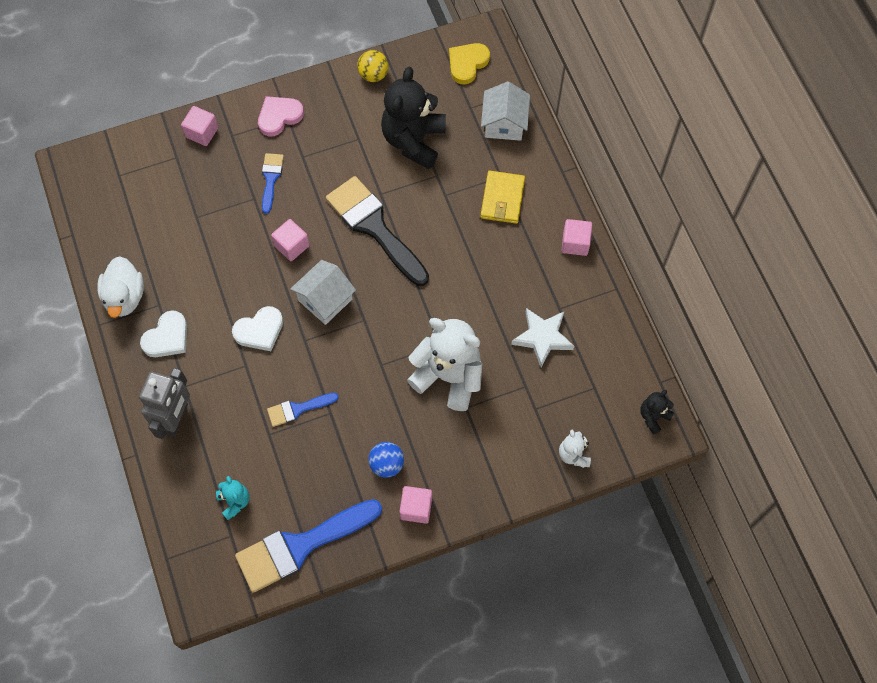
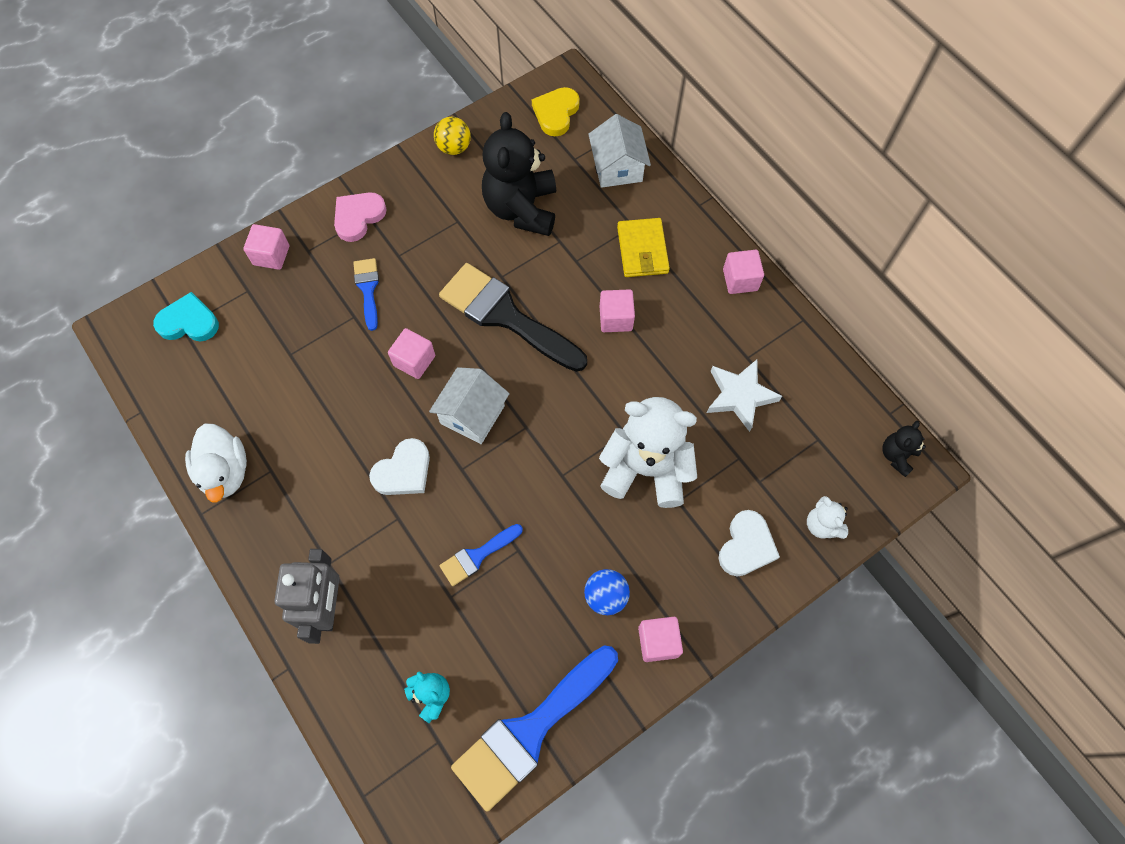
camera: 15 degrees left, 0 degrees up
(125, 172) = (189, 322): none -> turquoise heart
(167, 337) = (291, 508): white heart -> white heart (746, 546)
(462, 250) = (615, 318): none -> pink cube

